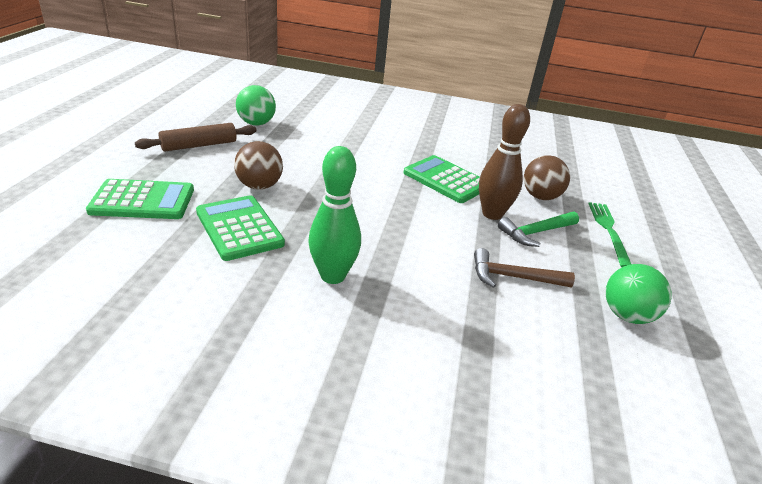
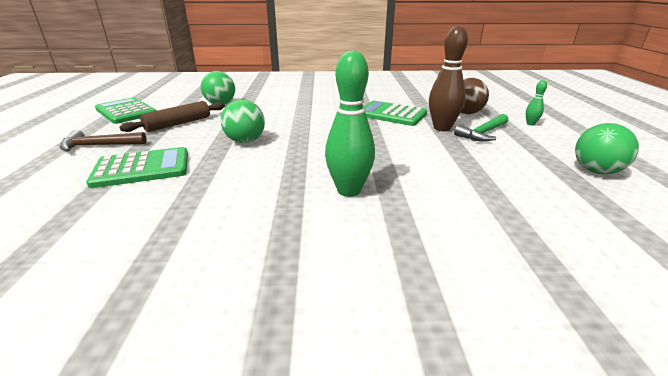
camera: 10 degrees left, 5 degrees down
(239, 228) = (244, 172): green calculator -> green calculator (126, 111)
(259, 186) = (245, 141): brown ball -> green ball
(513, 277) = (493, 163): brown hammer -> brown hammer (100, 146)
(609, 231) = (530, 124): green fork -> green bowling pin

